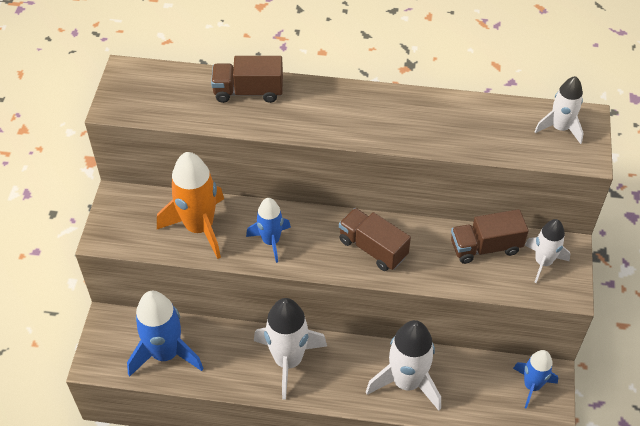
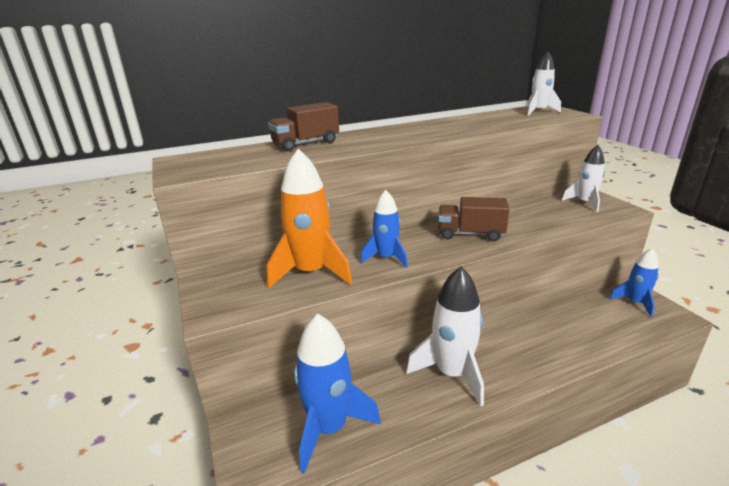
camera: 30 degrees left, 25 degrees down
(406, 382) = (558, 341): white rocket -> none
(485, 247) = (541, 209): brown truck -> none

